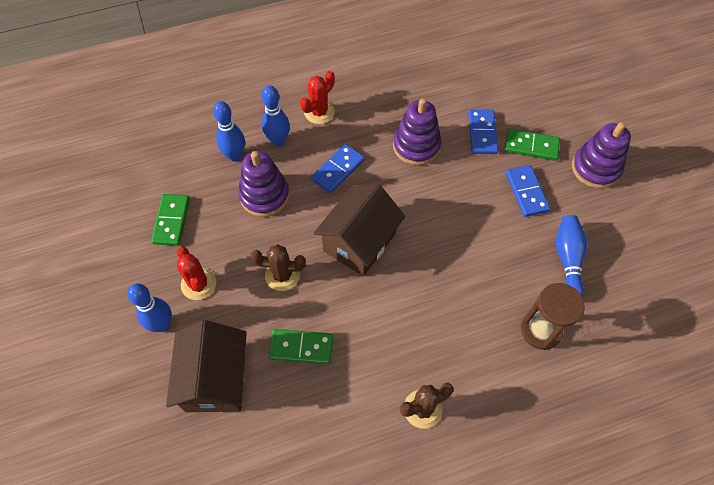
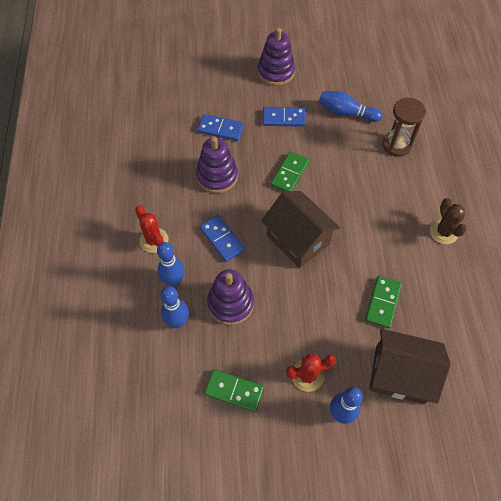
camera: 75 degrees left, 0 degrees up
(282, 275) = (314, 304): brown cactus -> none
(531, 146) = (244, 102): green domino -> green domino (289, 174)

